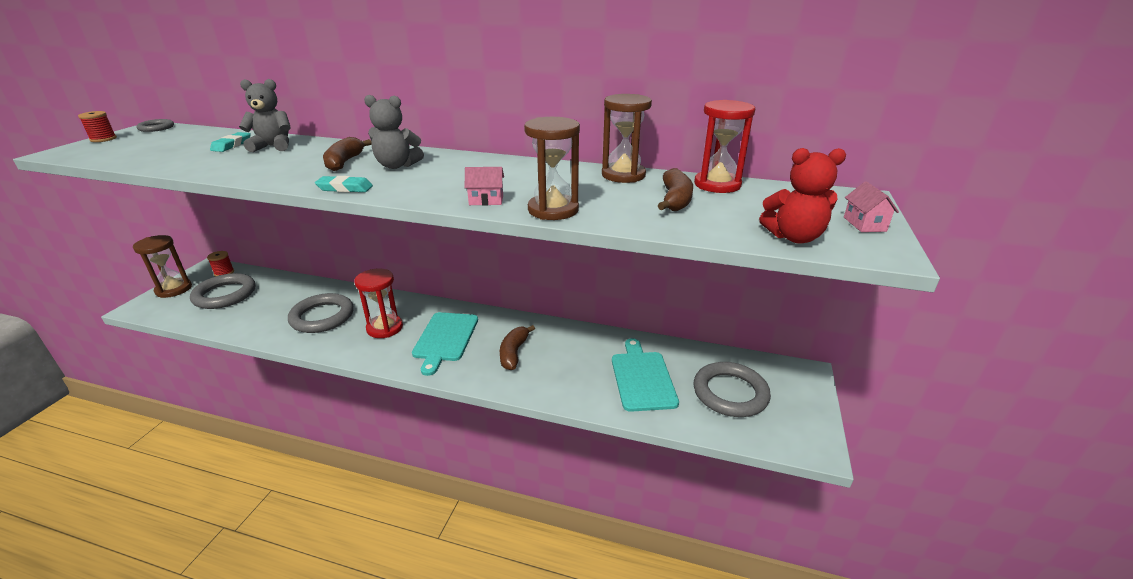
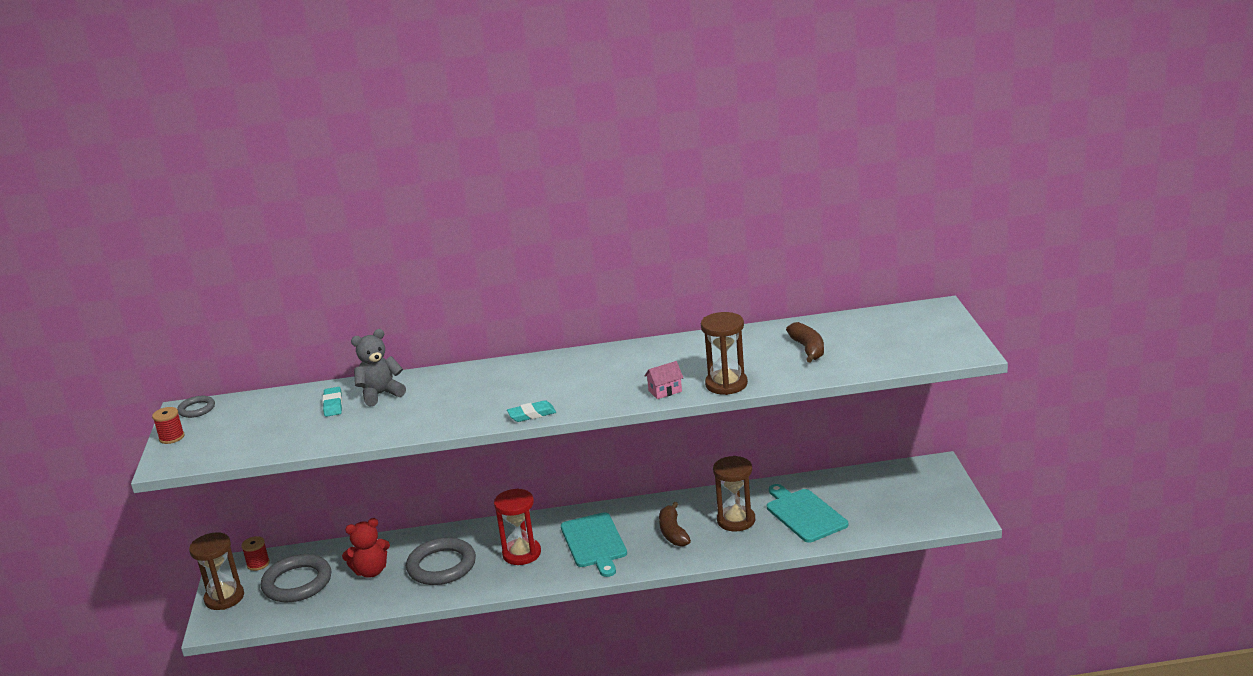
camera: 20 degrees left, 5 degrees down
(345, 162) = (485, 391): brown banana -> none
(397, 165) = (540, 380): grey teddy bear -> none
(623, 175) = (747, 336): brown hourglass -> brown hourglass (736, 520)
(717, 185) = (828, 325): red hourglass -> none
(730, 393) = (884, 501): grey ring -> none
(794, 237) = (910, 358): red teddy bear -> red teddy bear (371, 571)
(864, 224) = (950, 333): pink house -> none

